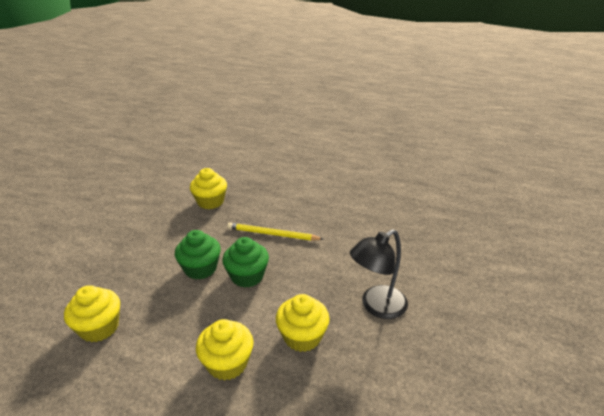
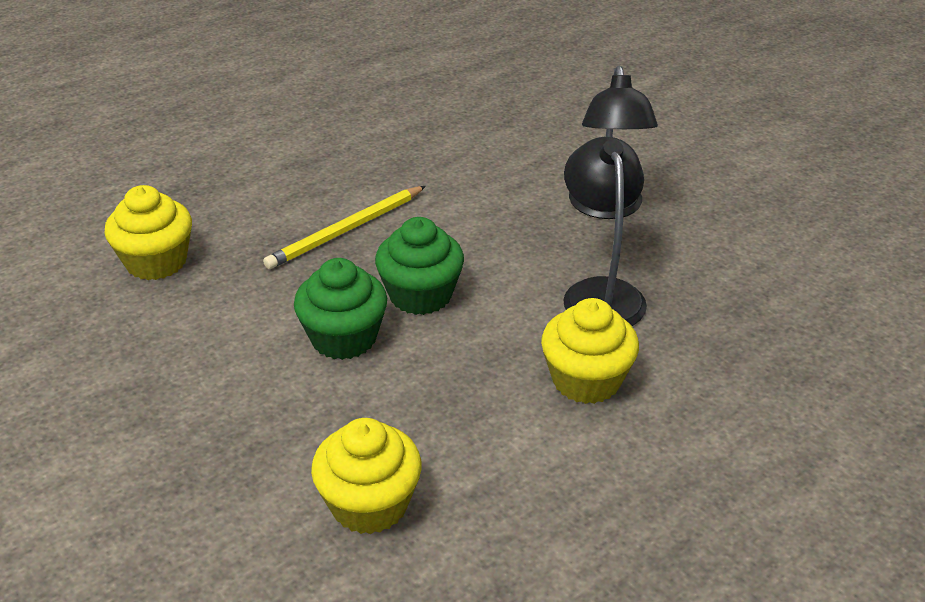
camera: 55 degrees left, 5 degrees up
(302, 336) = (600, 293): yellow cupcake -> black lamp

